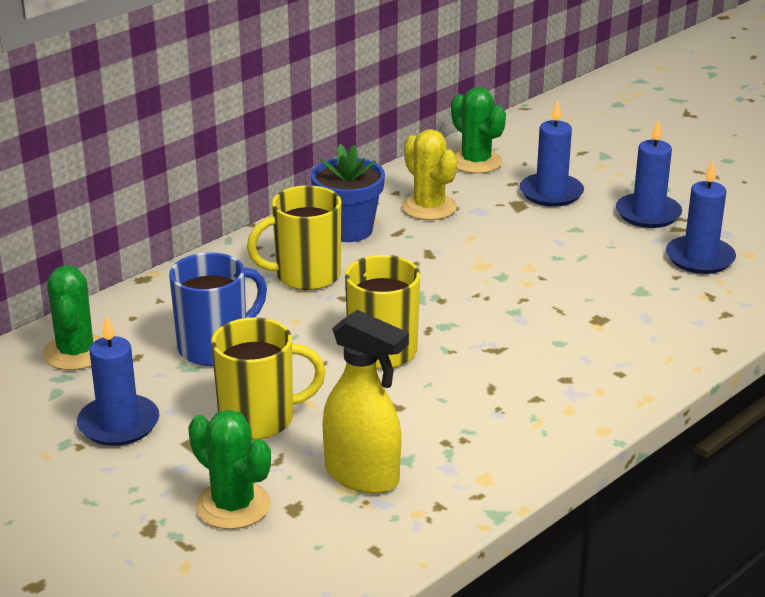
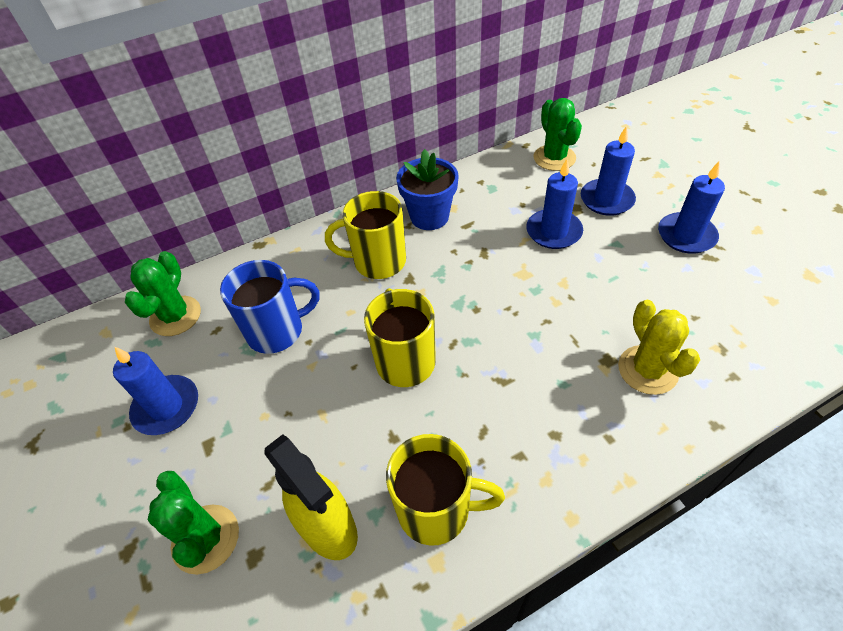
camera: 20 degrees right, 20 degrees up
(259, 419) = (274, 427): yellow mug -> yellow mug (436, 510)
(429, 207) = (501, 201): yellow cactus -> yellow cactus (647, 370)
(699, 258) = (723, 298): blue candle -> blue candle (553, 231)

